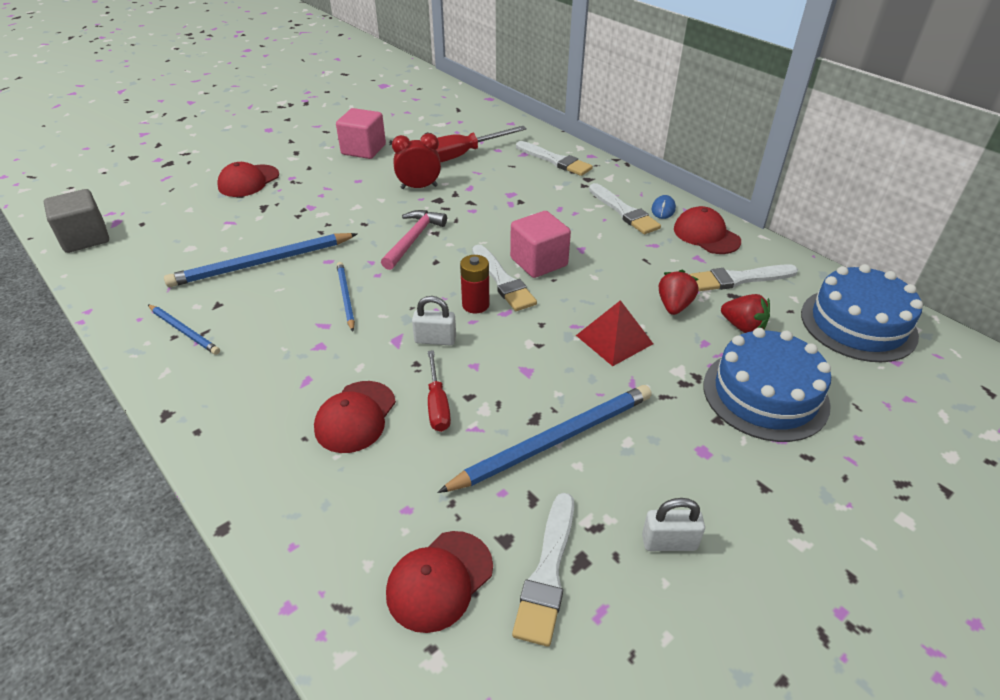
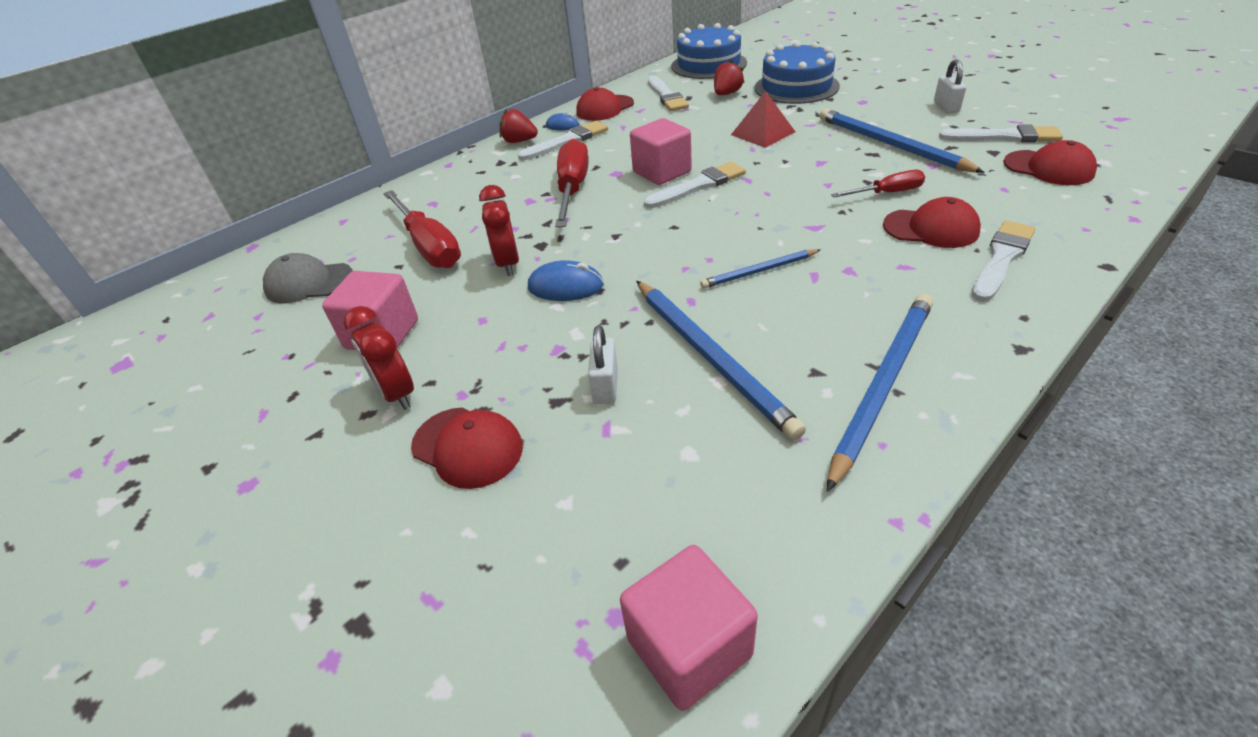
camera: 90 degrees left, 0 degrees up
(85, 238) = (689, 647): grey cube -> pink cube
(184, 331) = (882, 384): blue pencil -> blue pencil, size x1.81
(306, 159) = (397, 393): none -> red clock
(377, 210) = (565, 286): none -> blue mouse
(413, 239) = (632, 247): pink hammer -> none
(434, 121) = (309, 283): none -> grey cap
(435, 340) = (804, 207): white padlock -> white padlock (605, 386)
(475, 305) = (742, 194): red battery -> none
(523, 214) = (572, 189): none -> red screwdriver
(555, 160) = (455, 183): white brush -> white brush (1001, 258)
(674, 306) = (710, 115): red strawberry -> red strawberry (519, 141)

